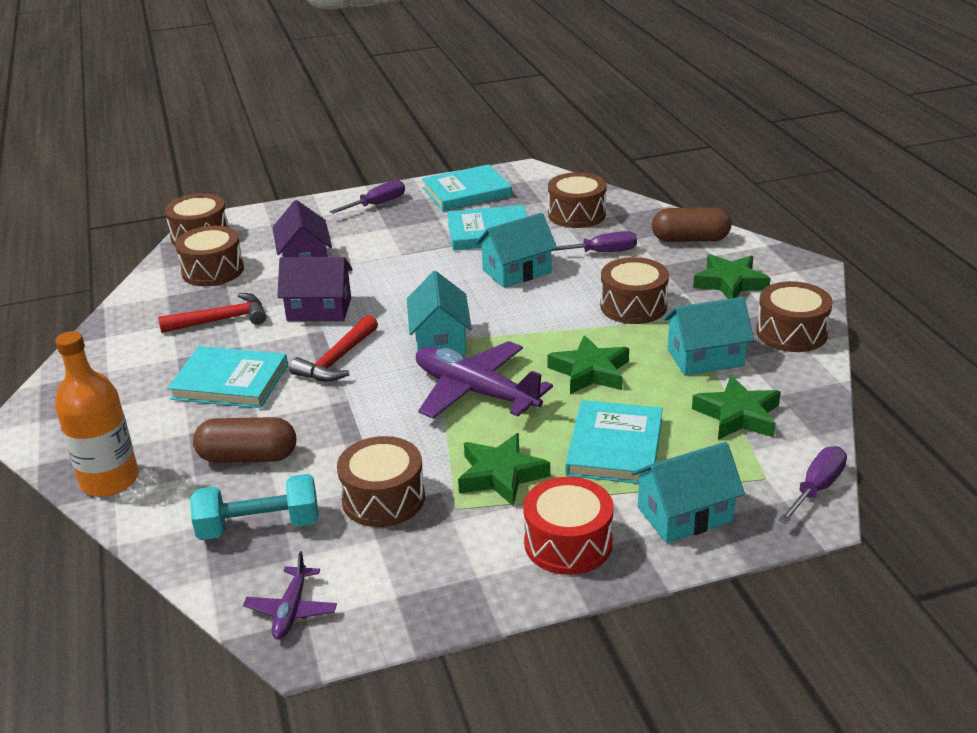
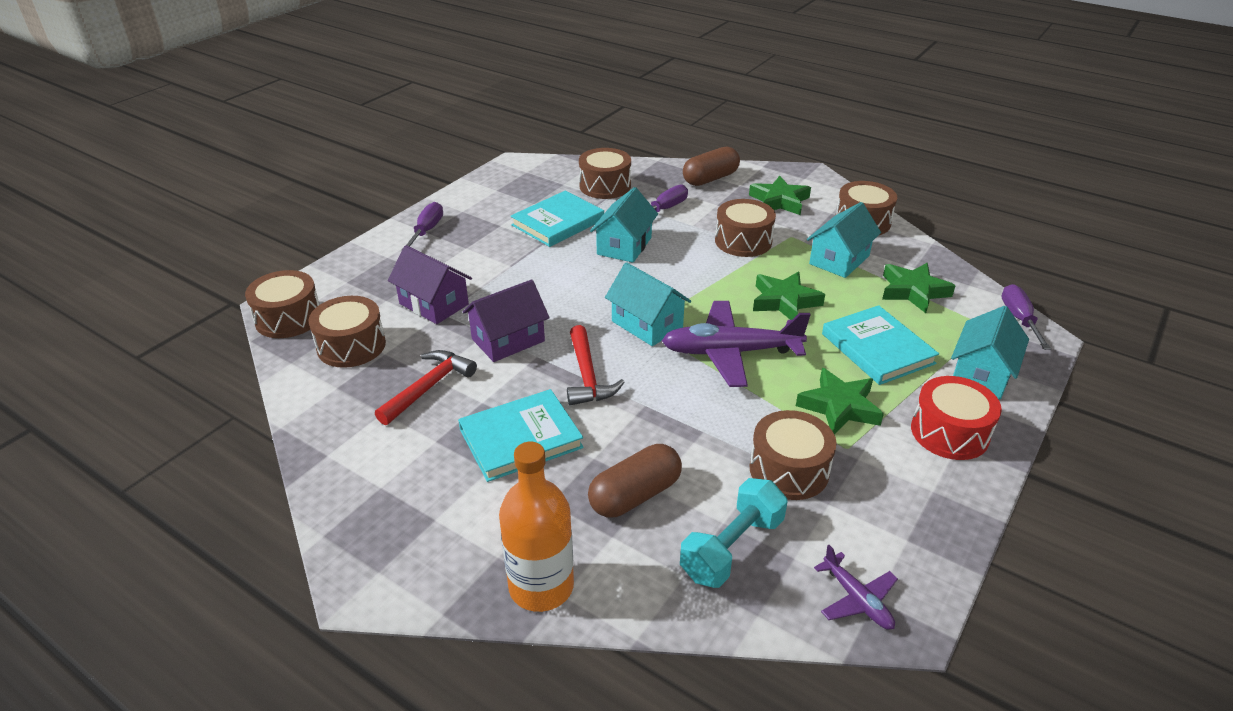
camera: 40 degrees left, 5 degrees up
(466, 192) = (491, 195): turquoise book -> none

